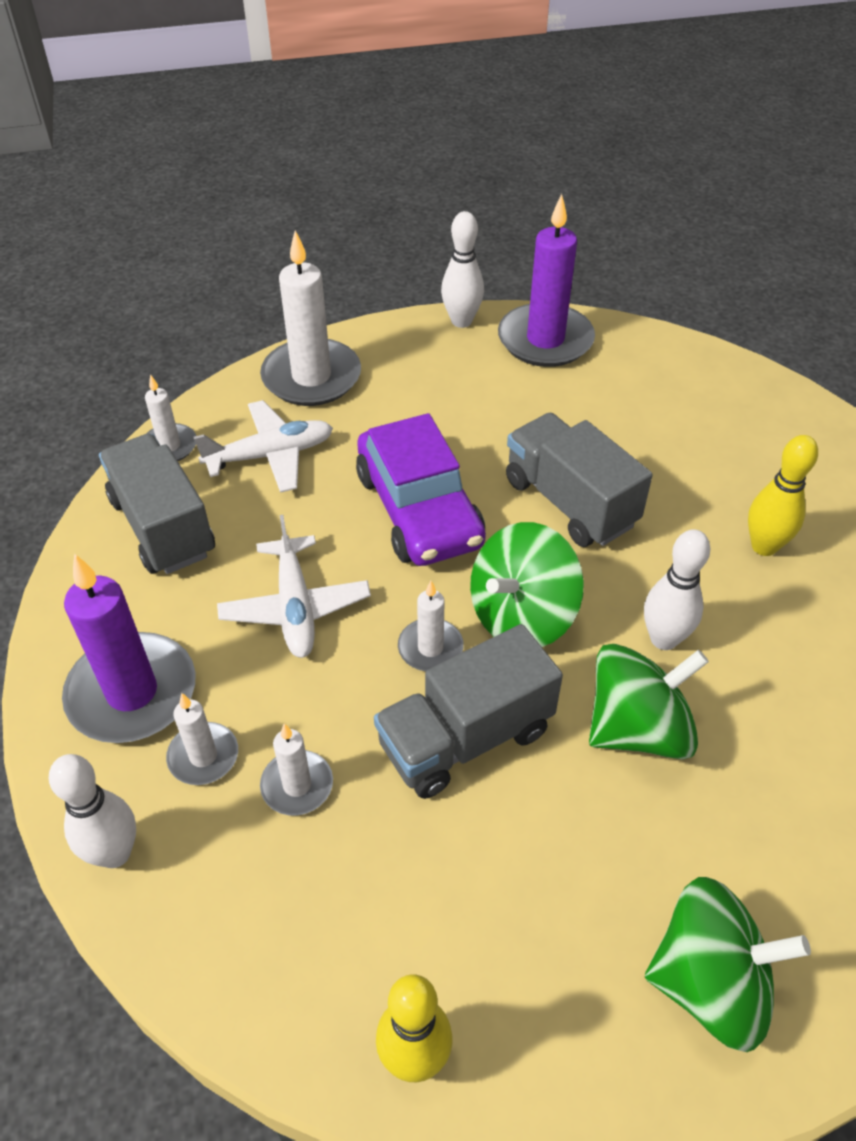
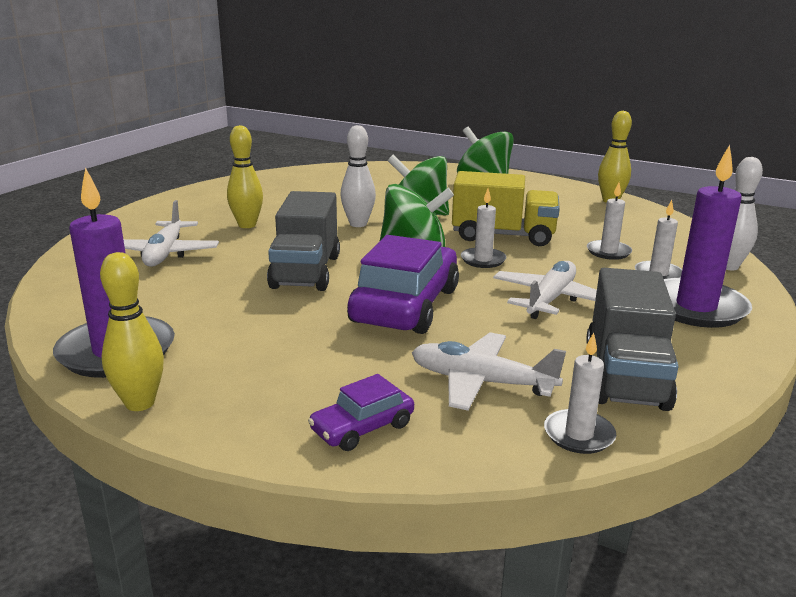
camera: 140 degrees left, 25 degrees down
(311, 377) = (362, 428): white candle -> purple car
(461, 321) = (140, 403): white bowling pin -> yellow bowling pin
(465, 738) = (503, 236): grey truck -> yellow truck
(731, 446) = (165, 253): none -> white plane

